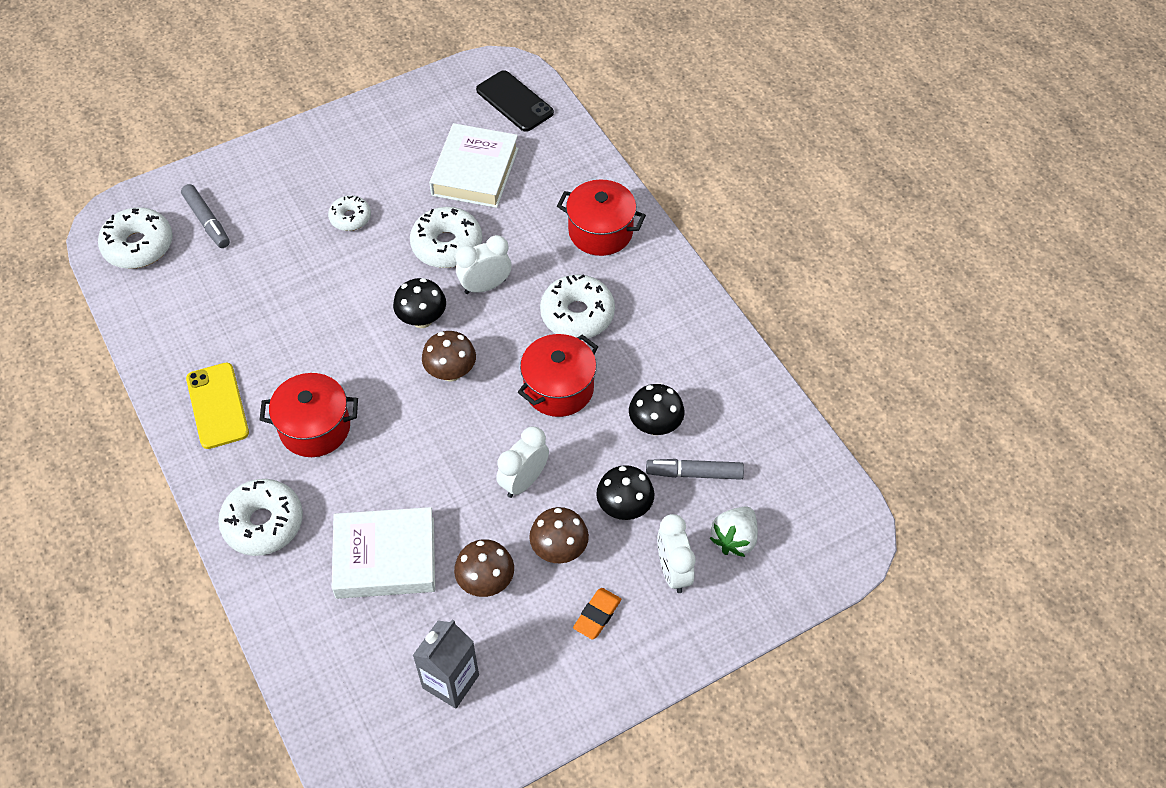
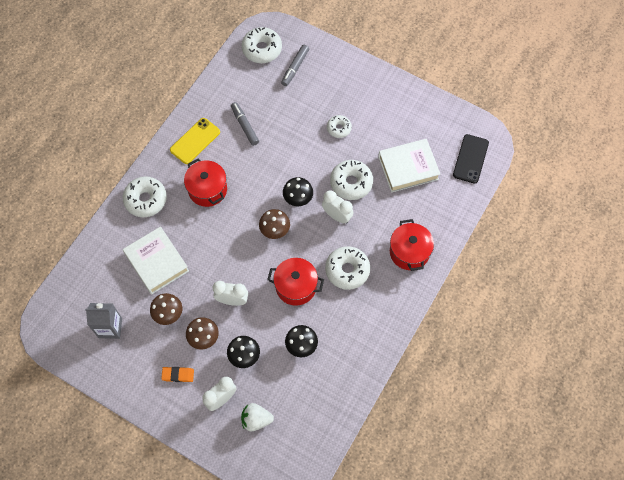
camera: 60 degrees right, 10 degrees up
(694, 473) = (284, 380): grey marker -> grey marker (244, 126)

